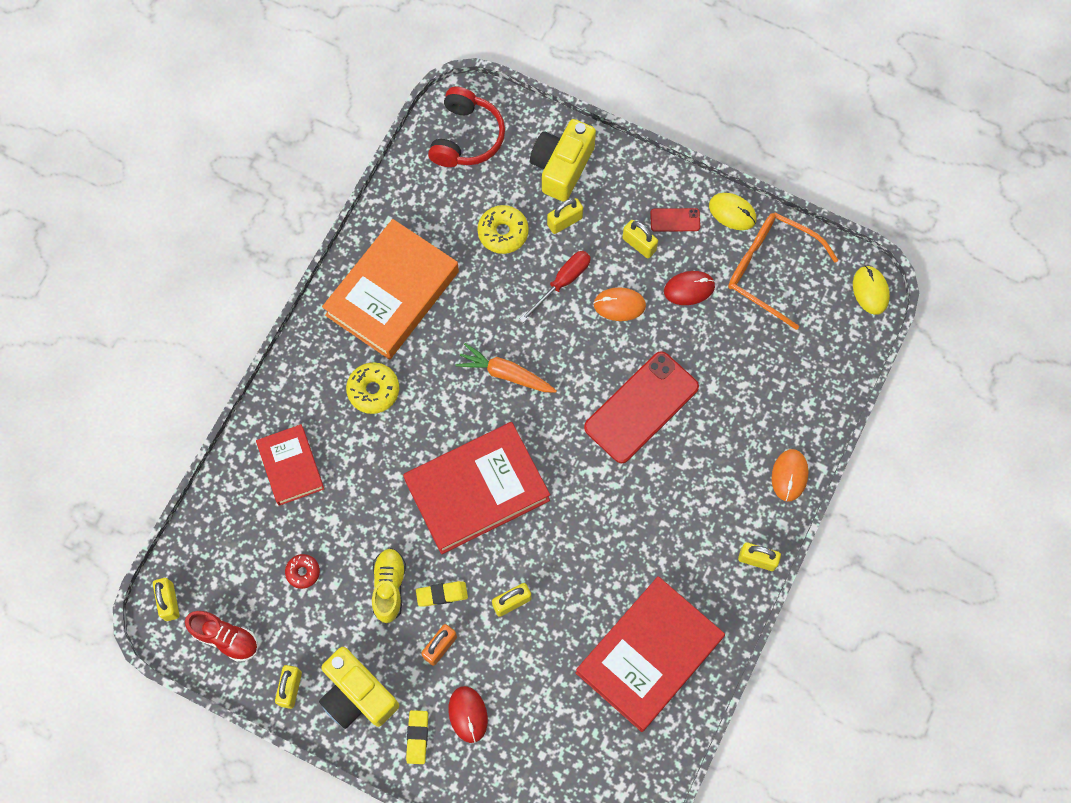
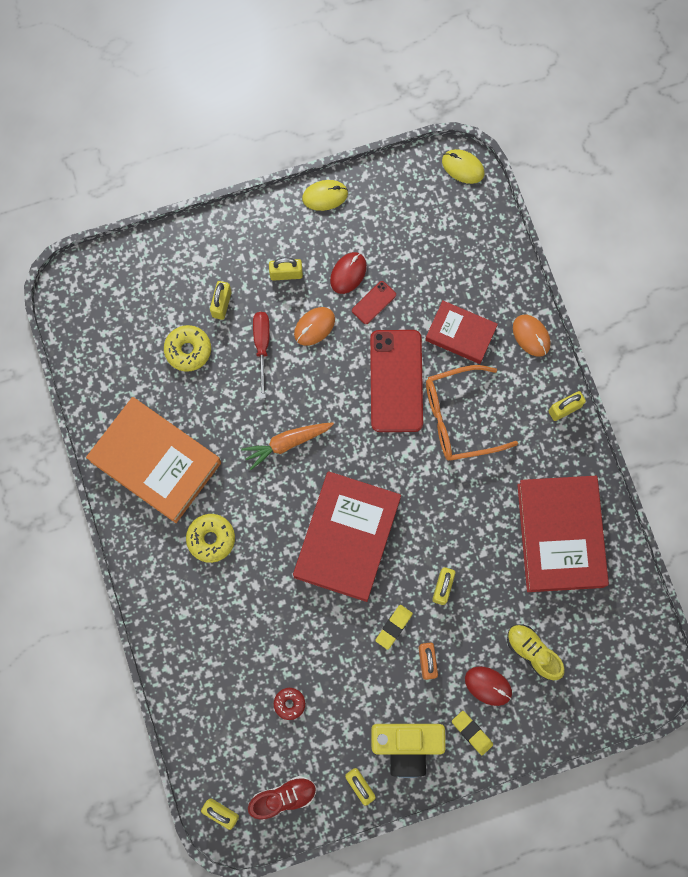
camera: 45 degrees left, 5 degrees up
(291, 466) = (208, 643): red book -> red book (460, 334)
(389, 587) = (355, 656): yellow shoe -> yellow shoe (532, 652)
(392, 293) = (156, 462): orange book -> orange book turned 45 degrees counterclockwise
(466, 137) = (95, 308): red headphones -> none
(561, 167) = (182, 269): yellow camera -> none
(675, 220) = (293, 235): red phone -> red phone (374, 302)
(770, 269) = (387, 212): orange glasses -> orange glasses (459, 418)

